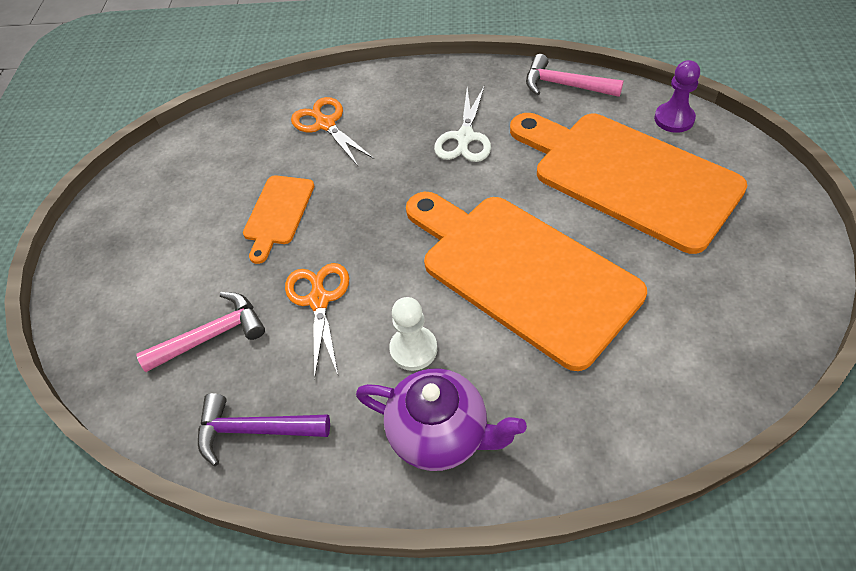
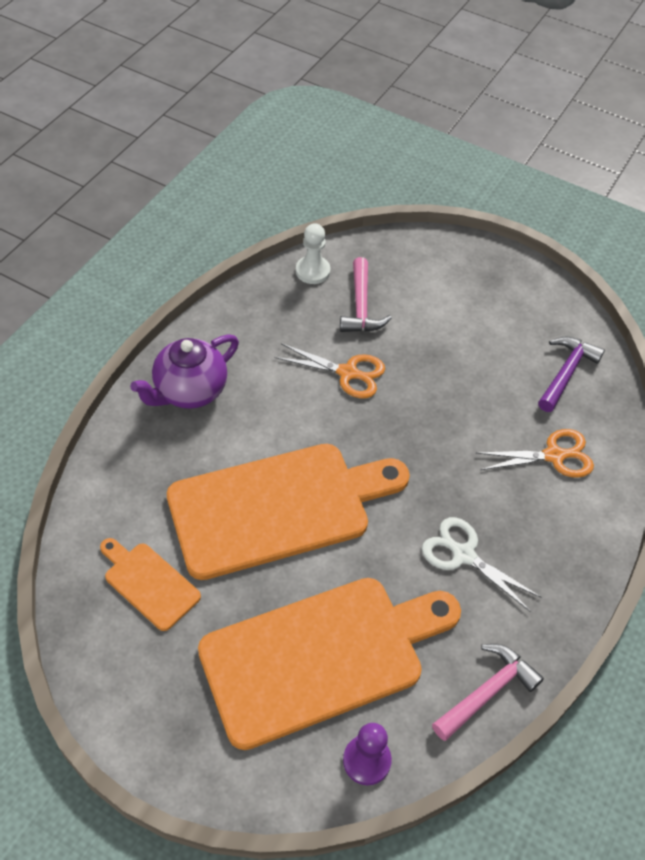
camera: 110 degrees right, 0 degrees up
(254, 430) = (269, 304): purple hammer -> purple hammer (566, 372)
(277, 213) = (457, 381): orange cutting board -> orange cutting board (149, 583)
(413, 349) = (263, 407): white pawn -> white pawn (313, 271)

